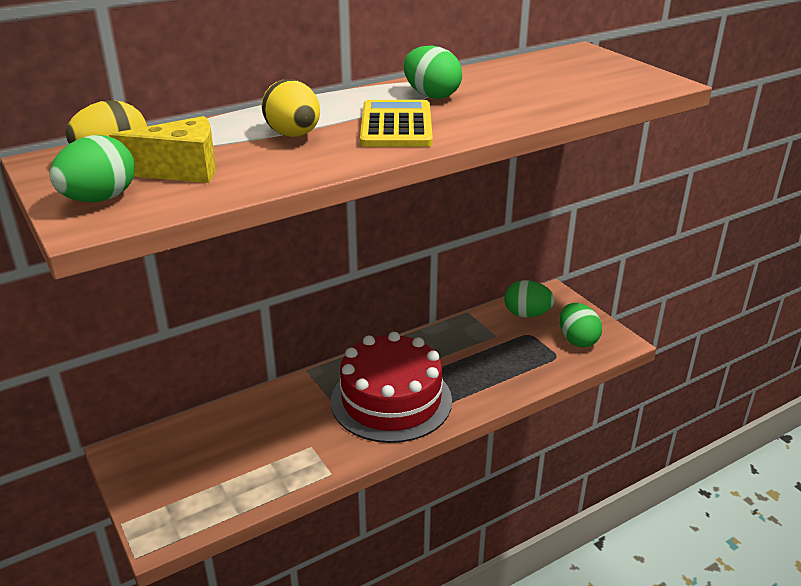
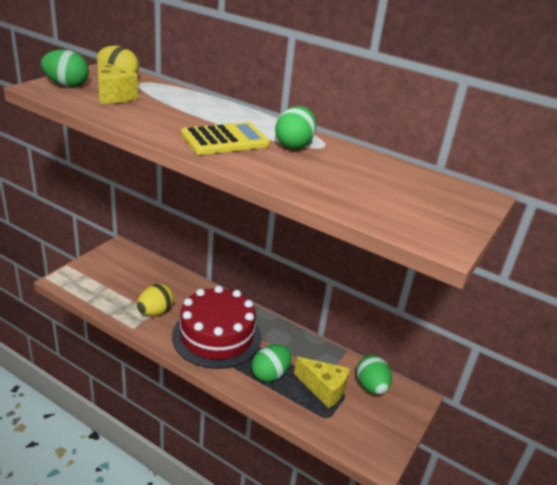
camera: 60 degrees right, 0 degrees up
(293, 135) = (183, 114): yellow egg -> yellow egg (155, 312)
(516, 345) = (323, 389): none -> yellow cheese
(577, 340) = (359, 427): green egg -> green egg (270, 374)

